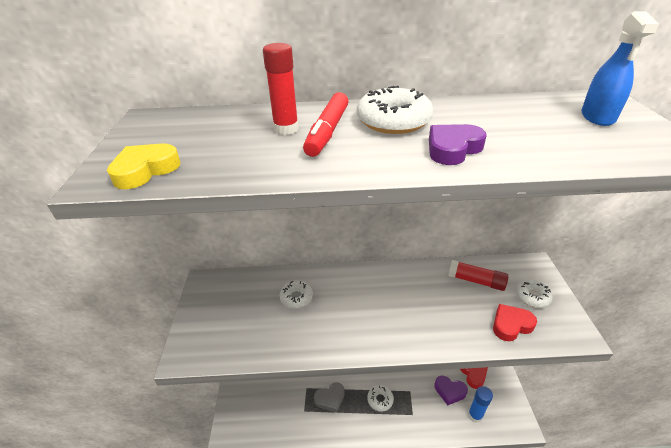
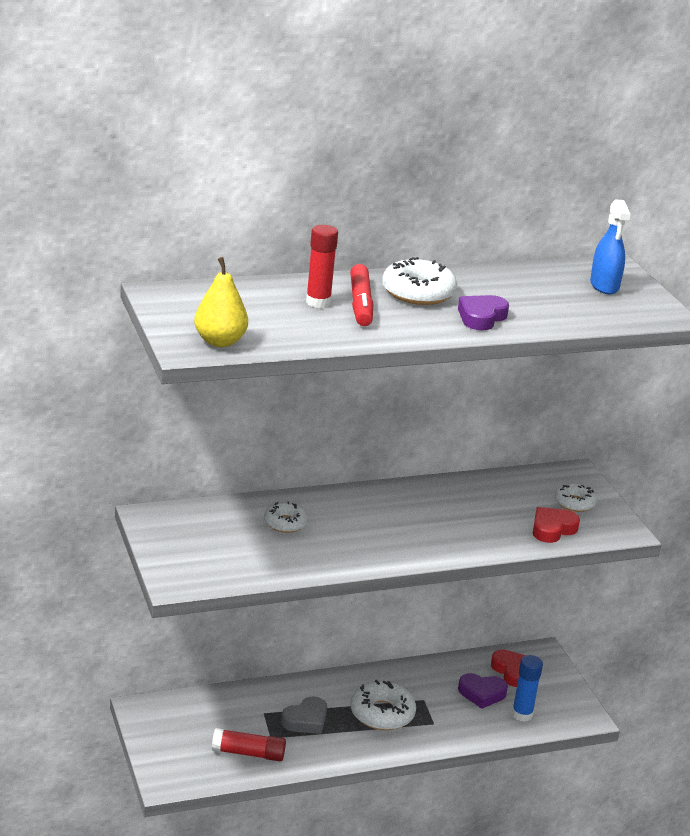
camera: 20 degrees left, 10 degrees down
(145, 170) = (220, 341): yellow heart -> yellow pear
(380, 400) = (382, 713): white donut -> white donut, size x1.61
(476, 281) = (506, 492): red glue stick -> red glue stick (248, 753)

